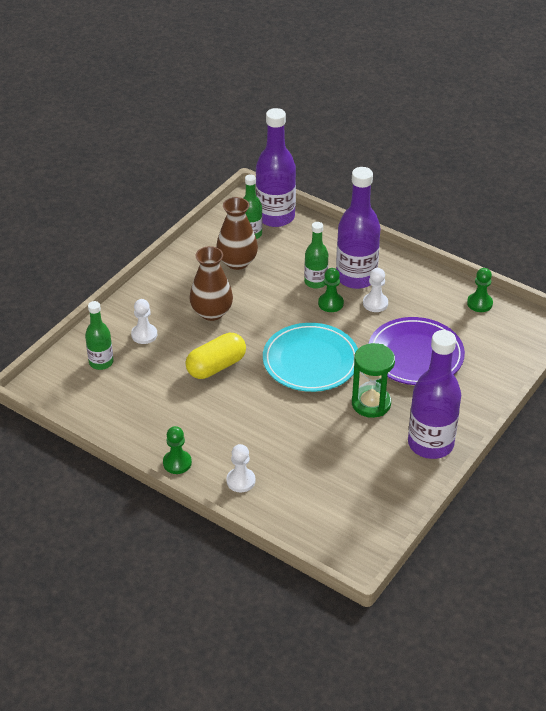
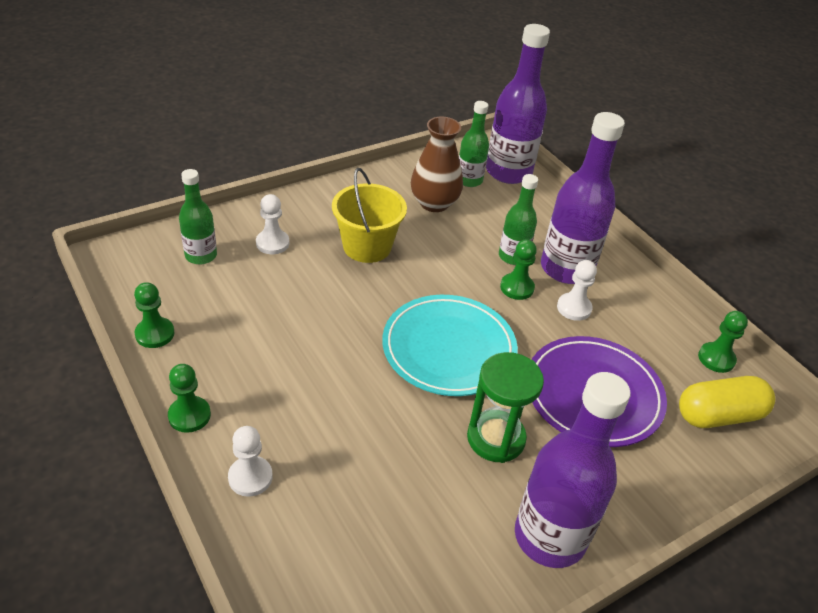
camera: 20 degrees right, 0 degrees up
(114, 425) = (155, 334): none -> green pawn
(211, 312) = (367, 246): brown vase -> yellow bucket
(216, 366) = (328, 310): yellow capsule -> yellow capsule (719, 415)

